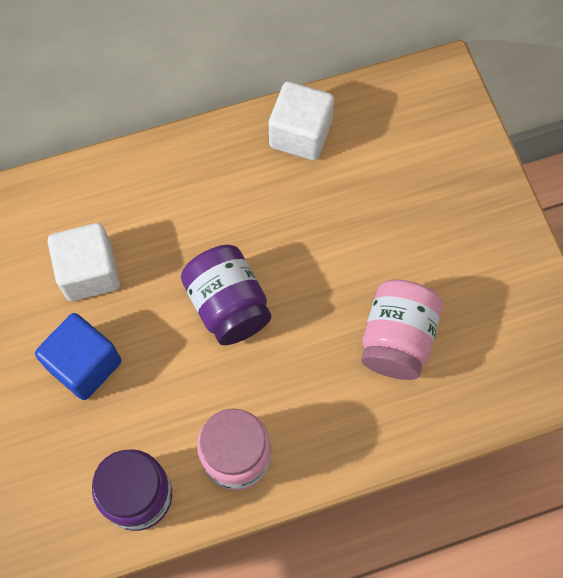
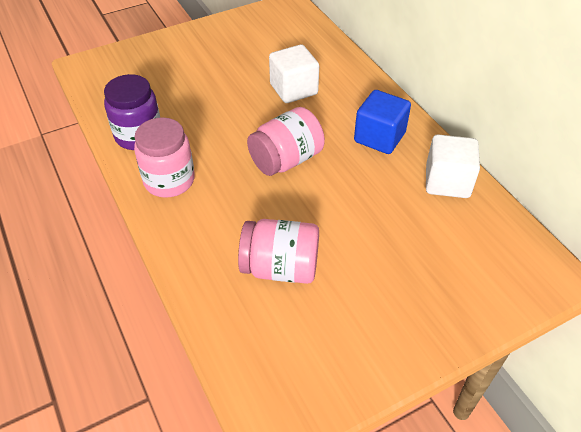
camera: 80 degrees right, 20 degrees down
(84, 365) = (227, 97): blue cube -> blue cube (379, 137)
(228, 305) = (286, 160): purple jar -> pink jar

